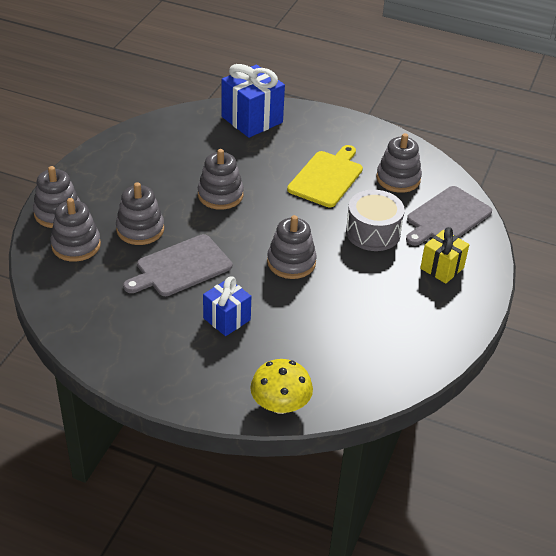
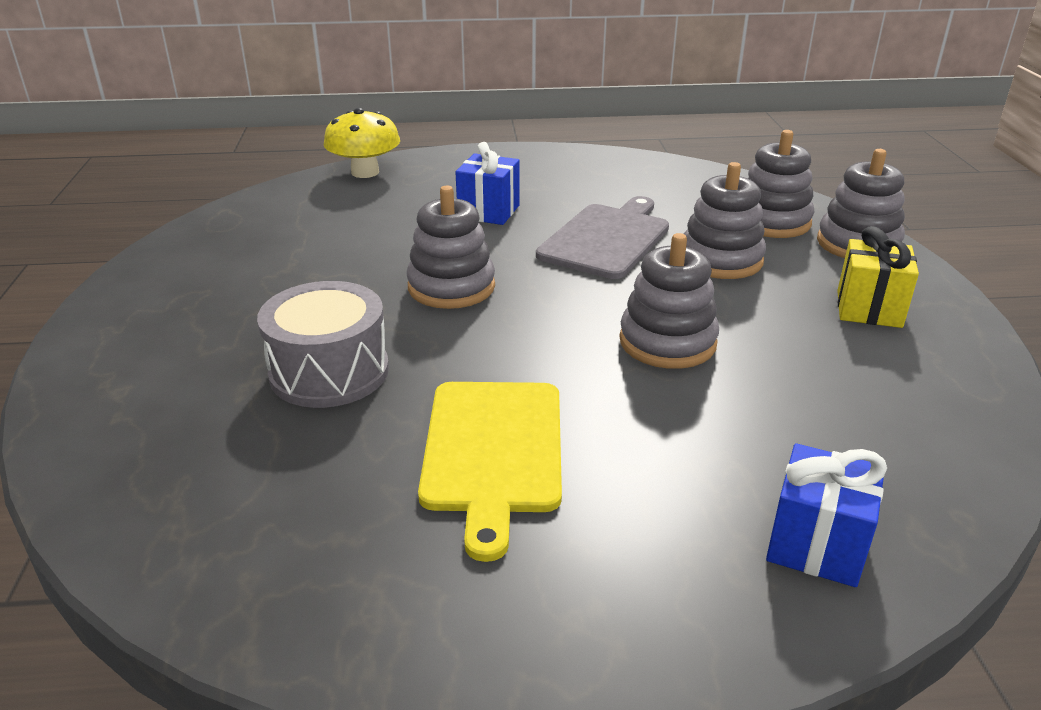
camera: 155 degrees right, 10 degrees down
(252, 119) = (816, 545): blue gift -> blue gift, size x0.62
(398, 179) = (313, 513): grey stacking toy -> none
(442, 268) = (170, 354): yellow gift -> yellow gift (869, 309)
(446, 217) = (165, 455): grey cutting board -> none

